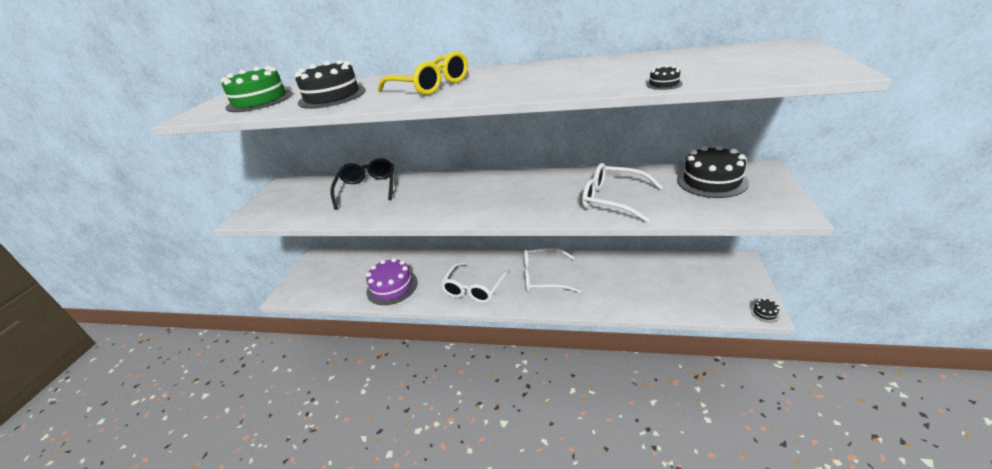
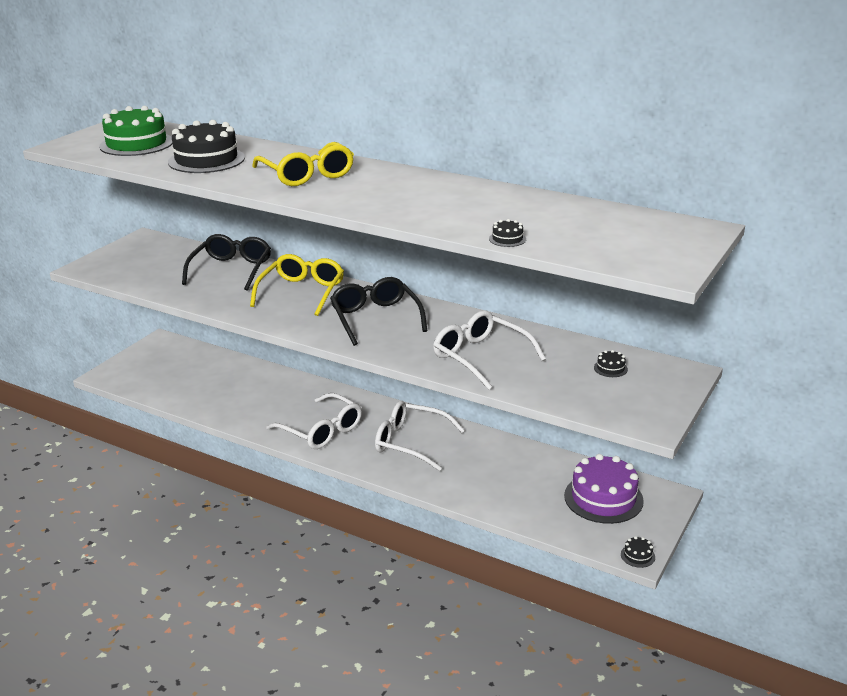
camera: 15 degrees right, 5 degrees down
(392, 287) = (229, 401): purple cake -> purple cake (603, 498)
(435, 190) = (302, 292): none -> yellow glasses
(474, 288) = (321, 430): white glasses -> white glasses turned 90 degrees counterclockwise
(507, 193) = (375, 318): none -> black glasses
(711, 181) = (610, 368): black cake -> black cake, size x0.40

